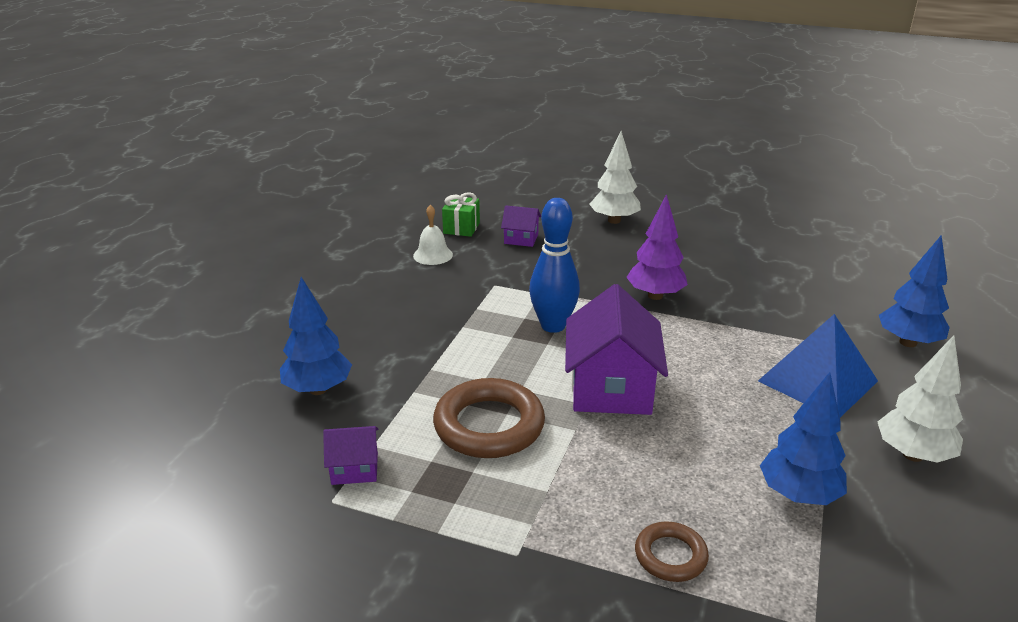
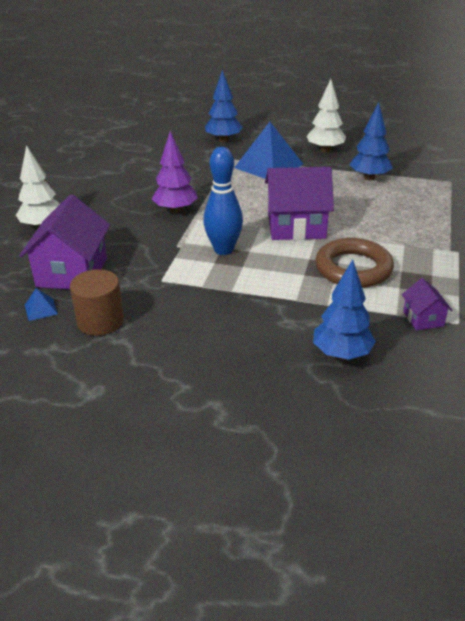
camera: 95 degrees left, 5 degrees up
(433, 255) = (100, 321): white bell -> brown cylinder
(461, 228) = (41, 309): green gift -> blue pyramid
(521, 239) = (72, 272): purple house -> purple house, size x2.05
(670, 556) = (431, 210): brown ring -> none

